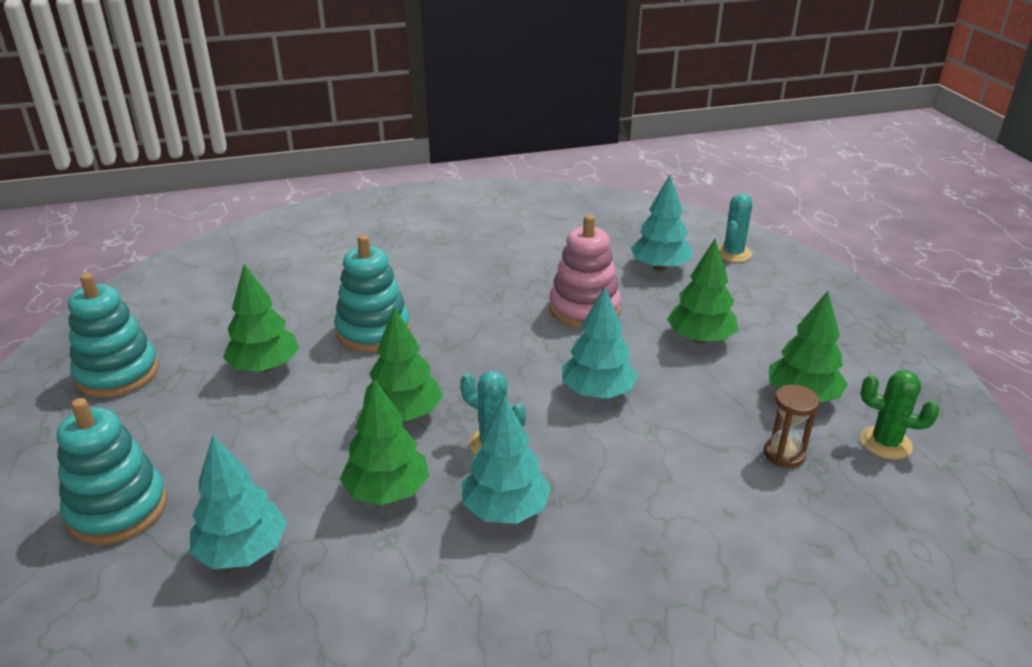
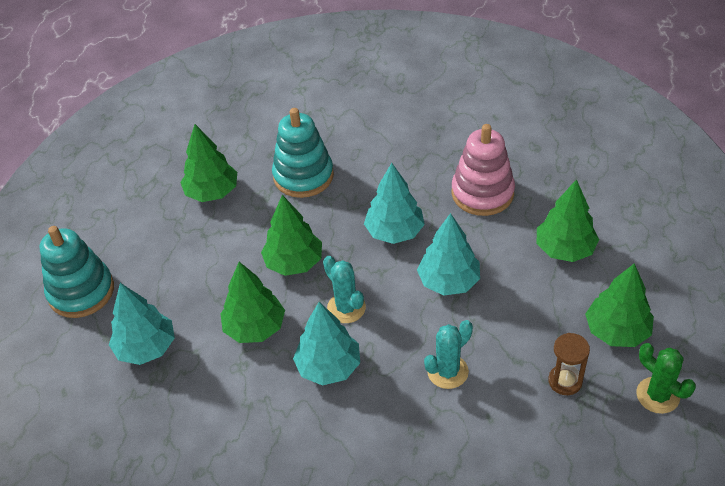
camera: 25 degrees right, 15 degrees up
(117, 373) = (111, 173): turquoise stacking toy -> none
(660, 267) = (575, 161): turquoise tree -> turquoise tree (394, 232)
(733, 253) = (653, 160): turquoise cactus -> turquoise cactus (447, 371)

